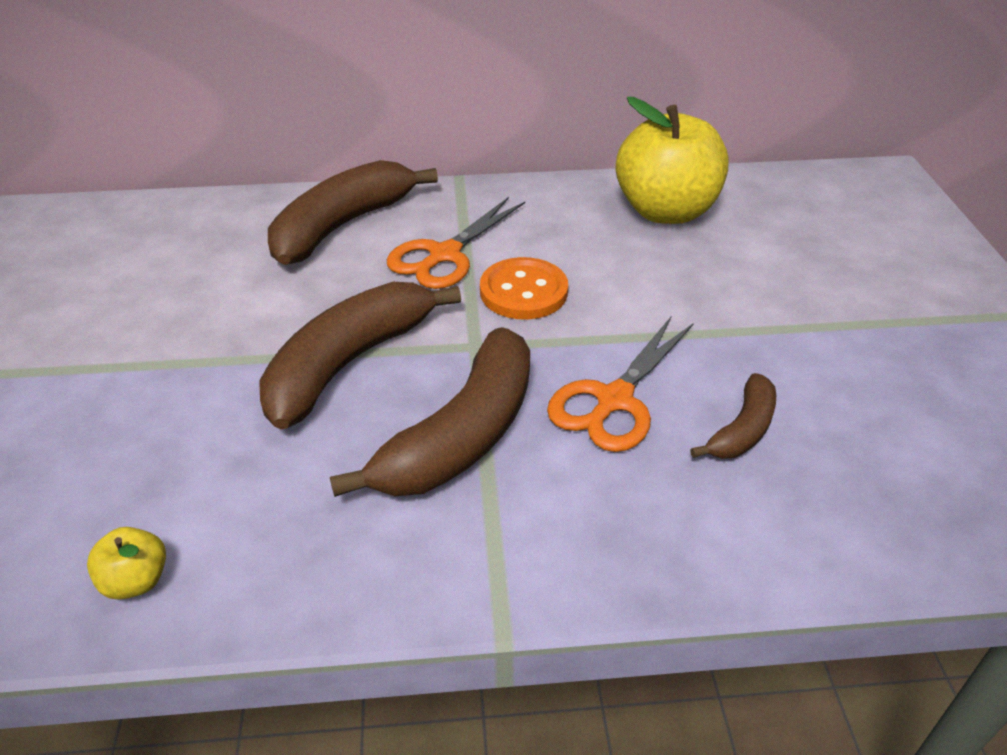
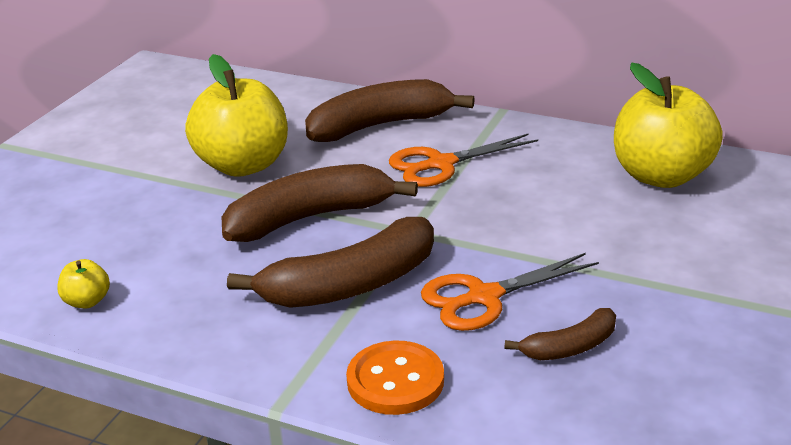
camera: 30 degrees right, 10 degrees down
(214, 318) = (243, 165): none -> yellow apple
(523, 291) = (480, 205): orange button -> orange button (395, 381)

